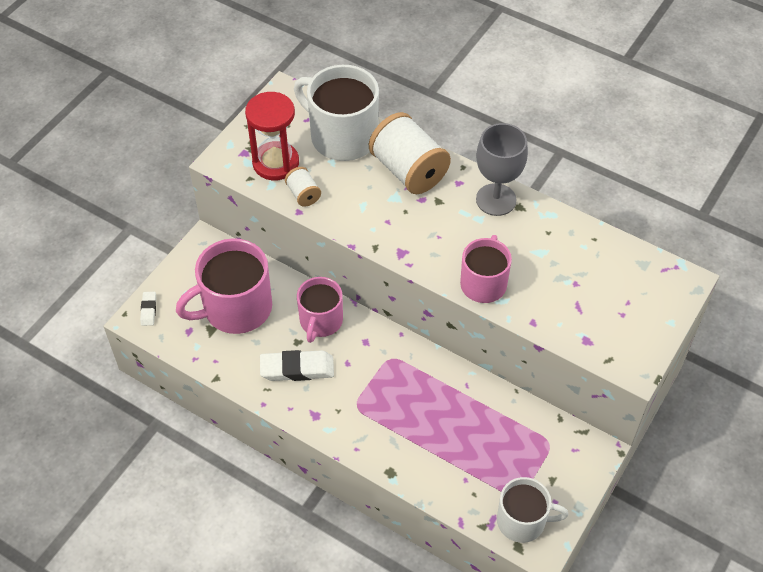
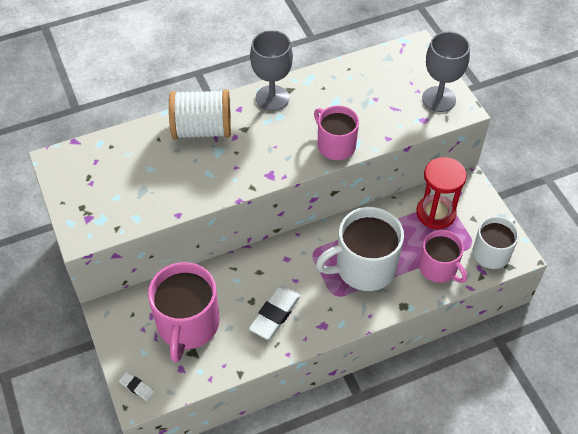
camera: 55 degrees left, 0 degrees up
(275, 163) = (118, 203): red hourglass -> red hourglass (435, 213)
(303, 194) = (165, 203): white spool -> none
(320, 321) = (246, 276): pink mug -> pink mug (438, 268)
(342, 136) = (133, 149): white mug -> white mug (364, 267)
(628, 339) = (439, 99): none -> grey goblet

